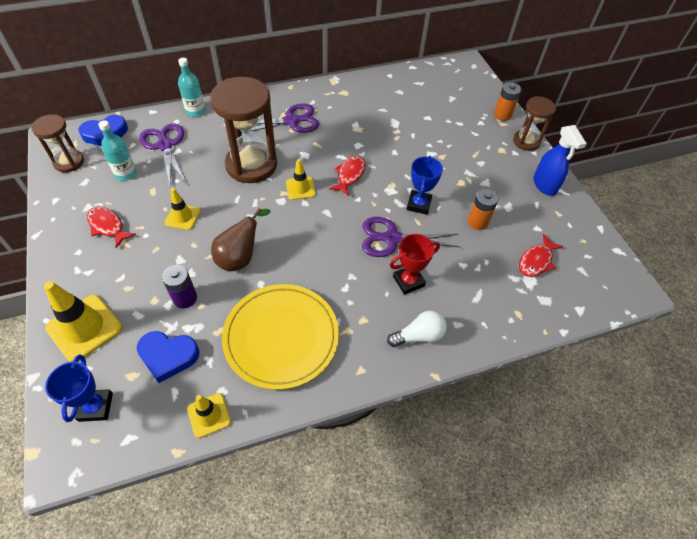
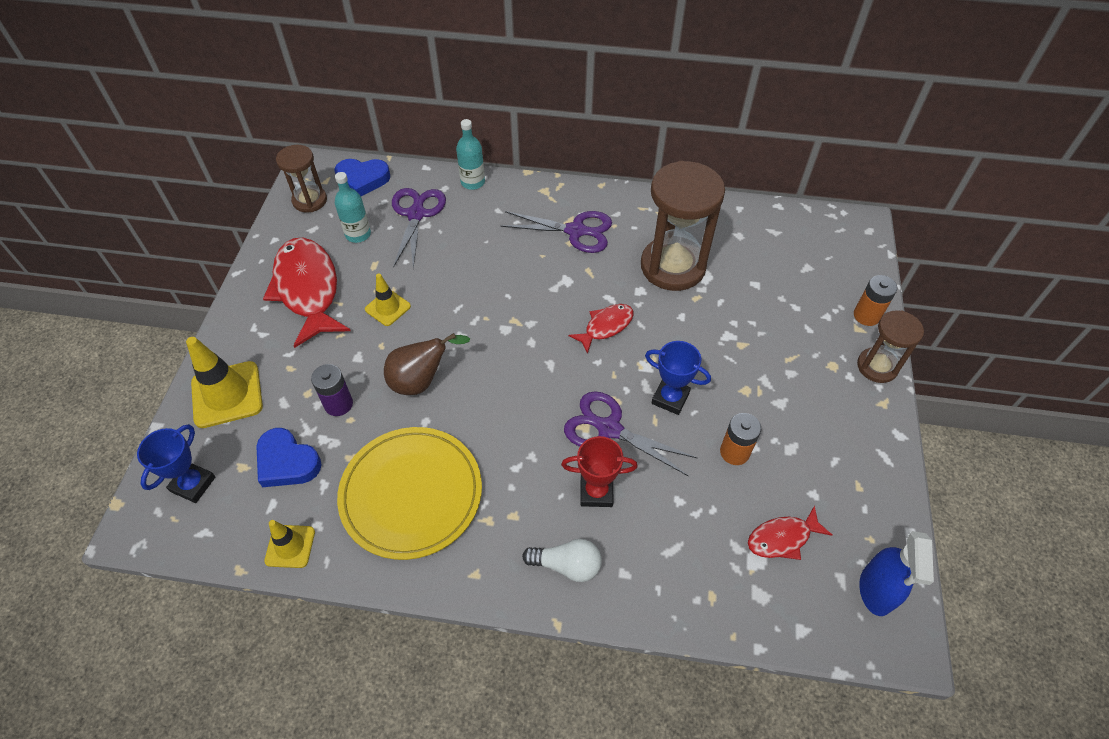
camera: 30 degrees right, 0 degrees up
(108, 226) = (308, 289): red fish -> red fish, size x1.96
(251, 165) = (497, 271): brown hourglass -> brown hourglass (672, 266)
(300, 188) = (536, 322): yellow traffic cone -> none
(418, 204) = (670, 398): blue trophy -> blue trophy turned 75 degrees clockwise
(544, 185) = (864, 439): blue spray bottle -> blue spray bottle (876, 590)

